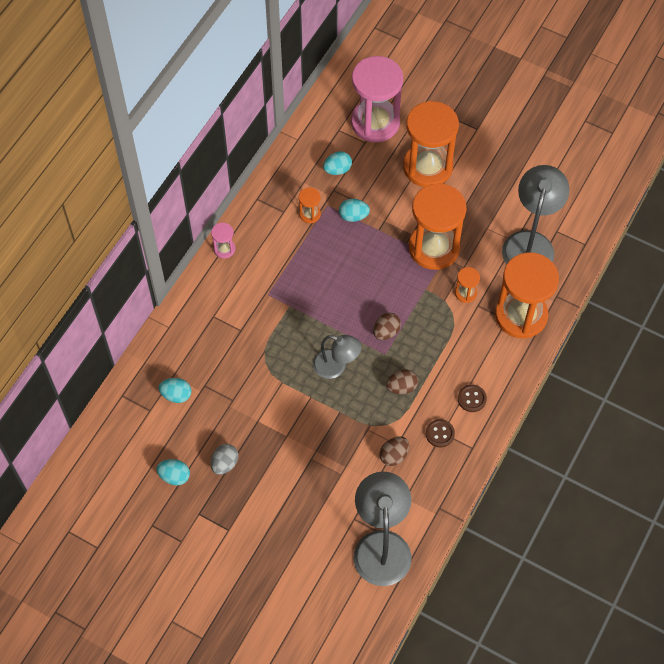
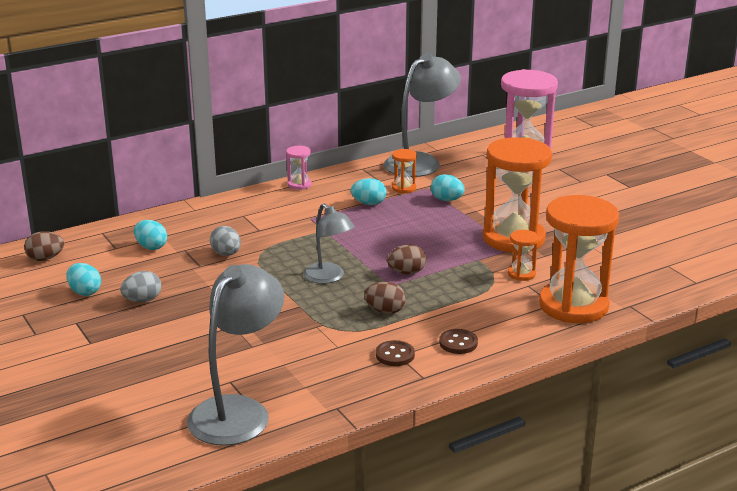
camera: 30 degrees right, 35 degrees down
(240, 375) = (226, 254): none -> grey egg
(337, 170) = (458, 173): turquoise egg -> turquoise egg (369, 203)
(394, 455) = (325, 353): brown egg -> brown egg (45, 258)
(427, 167) = (554, 193): orange hourglass -> none
(530, 243) = (628, 264): grey lamp -> grey lamp (420, 162)

